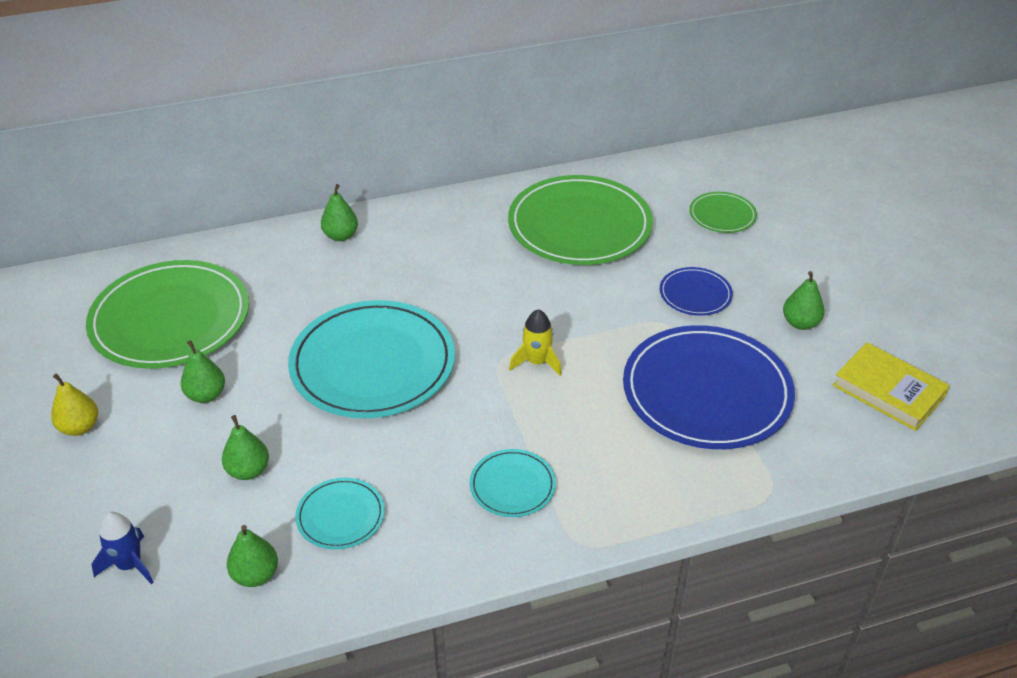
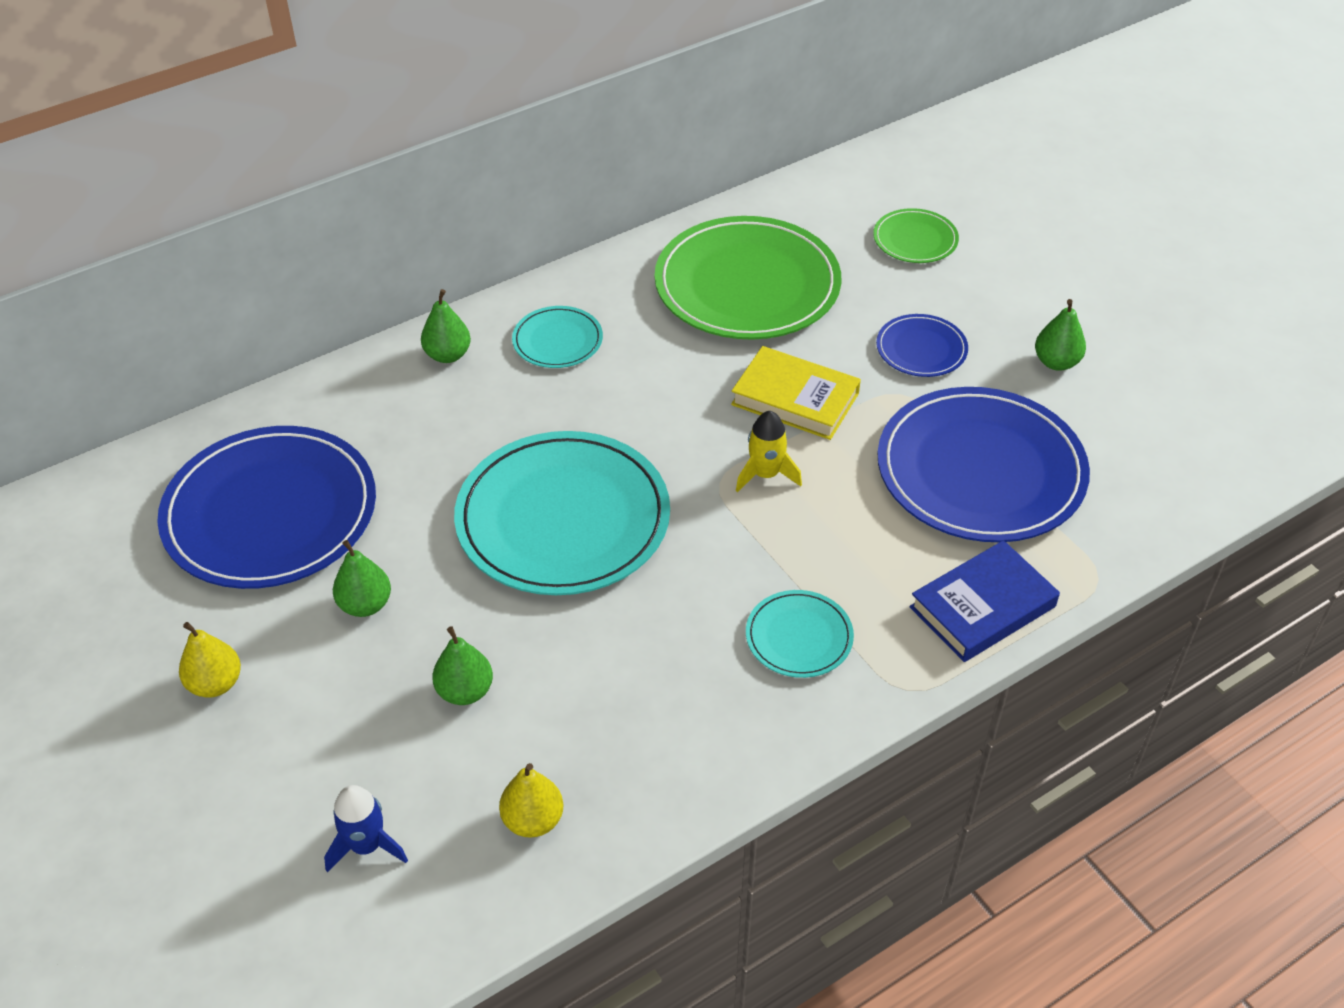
camera: 15 degrees left, 5 degrees up
(170, 319) = (270, 513): green plate -> blue plate
(255, 575) = (533, 820): green pear -> yellow pear
(340, 516) = (606, 722): turquoise plate -> turquoise plate (557, 340)
(667, 494) = (982, 607): none -> blue book
(888, 391) = (1184, 427): yellow book -> yellow book (795, 399)

